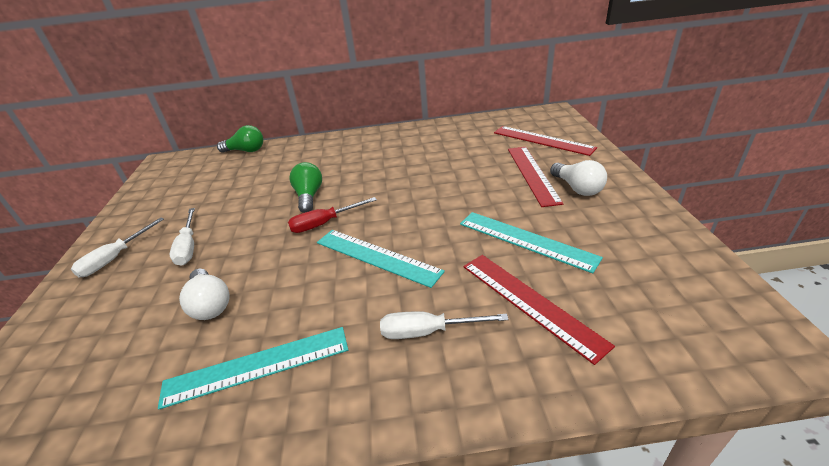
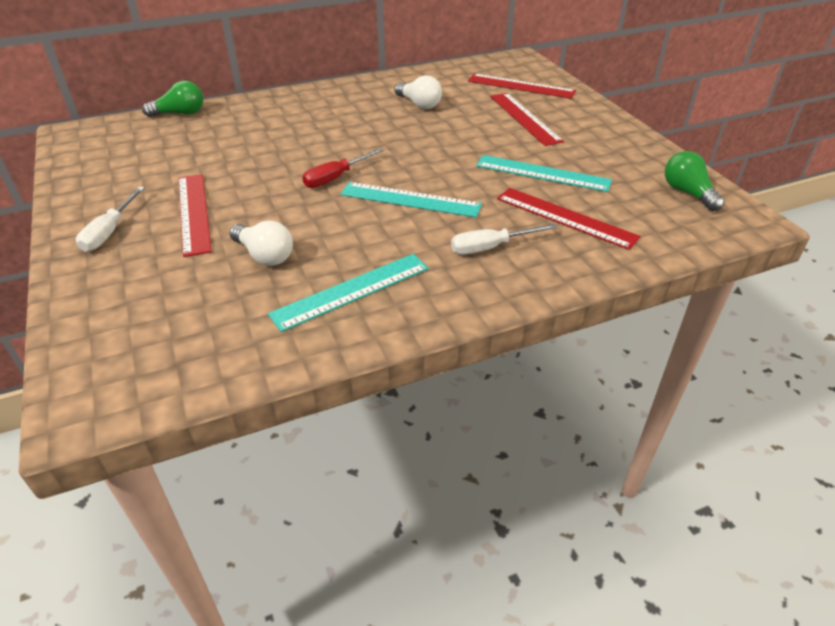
camera: 20 degrees left, 5 degrees up
(188, 247) = (193, 213): white screwdriver -> red ruler
(309, 196) = (299, 155): green light bulb -> green light bulb (687, 193)
(577, 188) = (570, 127): white light bulb -> white light bulb (419, 104)

